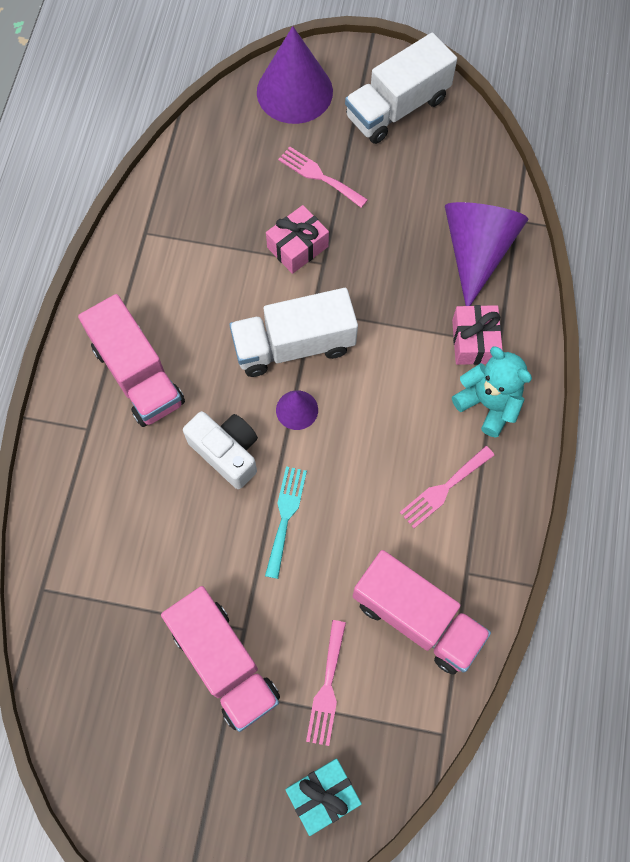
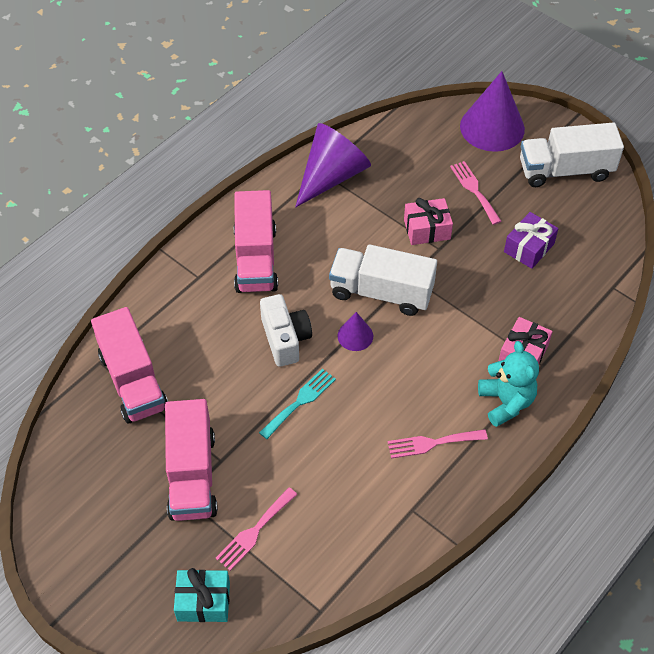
camera: 30 degrees right, 15 degrees down
(412, 217) = (529, 248): none -> purple gift
(417, 618) = (353, 520): pink truck -> pink truck (133, 381)
(476, 251) = (565, 294): purple cone -> purple cone (331, 176)

